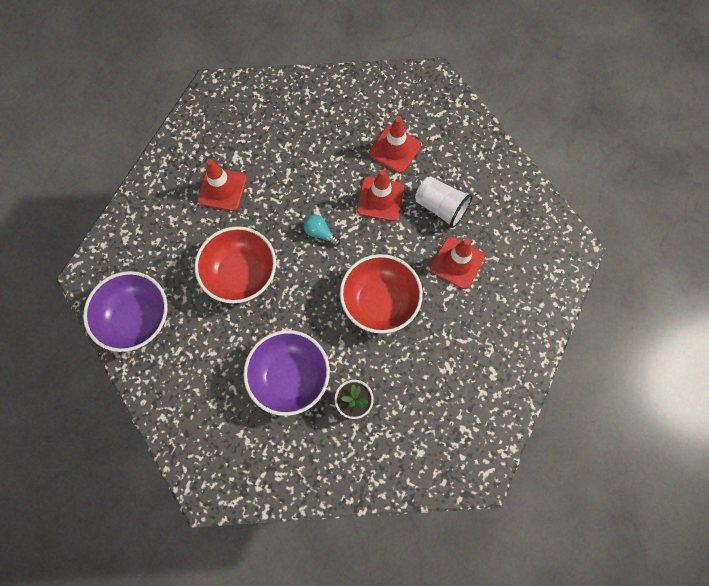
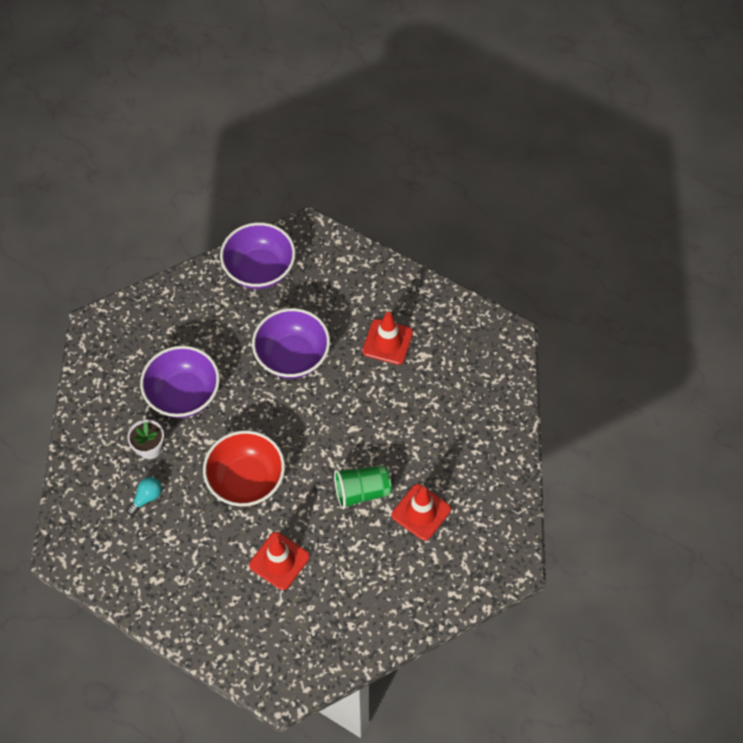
camera: 95 degrees right, 10 degrees down
(241, 274) = (292, 356): red bowl -> purple bowl
(320, 233) = (328, 430): turquoise light bulb -> turquoise light bulb (146, 497)
(380, 199) = (362, 491): red traffic cone -> green cup
(440, 207) = (345, 552): white cup -> none

